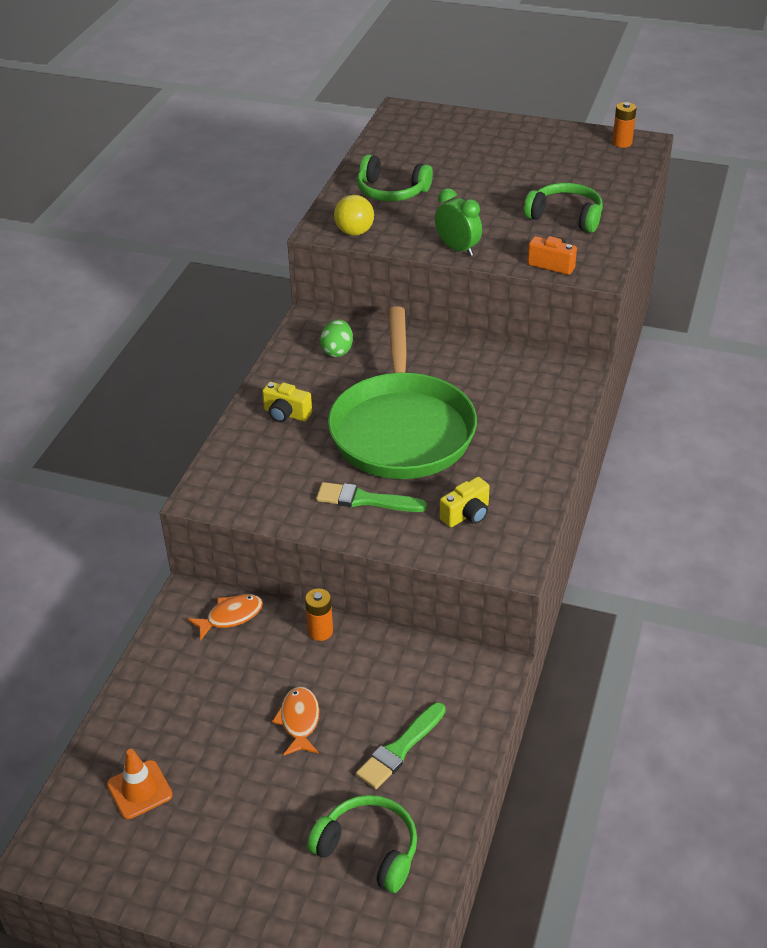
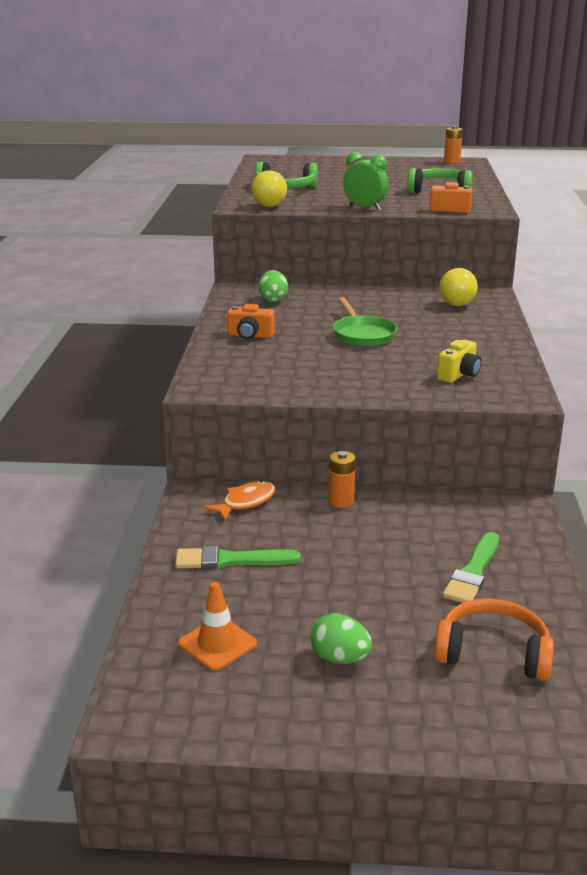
camera: 15 degrees left, 15 degrees down
(234, 827) = (340, 658): none -> green egg
(286, 414) = (250, 336): yellow camera -> orange camera
(299, 721) = (359, 566): orange fish -> none
(365, 500) = (359, 375): green brush -> green brush (230, 560)
(368, 849) = (493, 653): green headphones -> orange headphones
(402, 429) = (362, 334): green pan -> green pan, size x0.47
(530, 388) = (456, 305): none -> yellow ball

